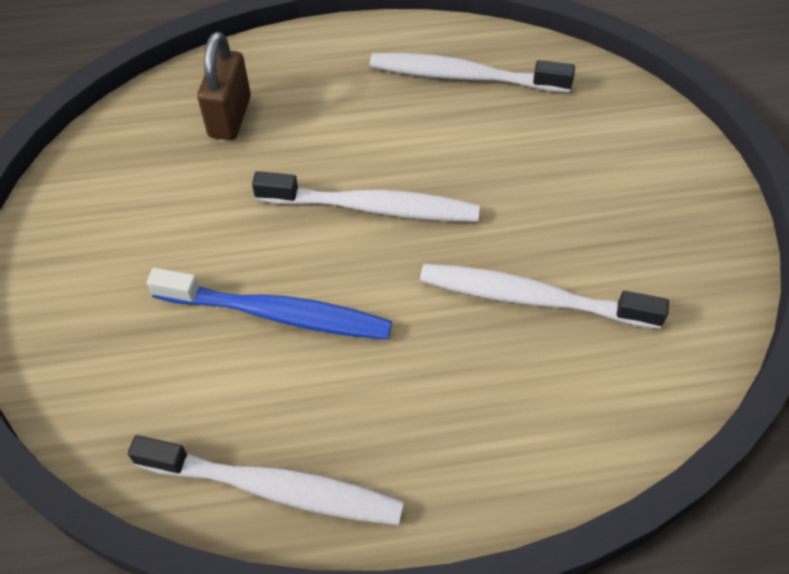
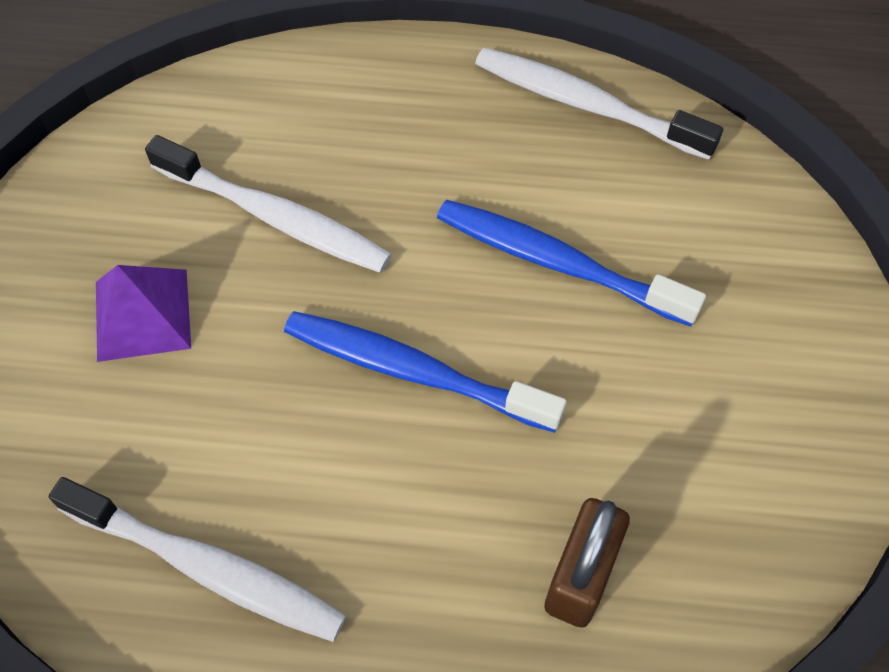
camera: 165 degrees left, 5 degrees up
(371, 207) = (416, 372): white toothbrush -> blue toothbrush
(592, 201) = (143, 314): none -> purple pyramid

